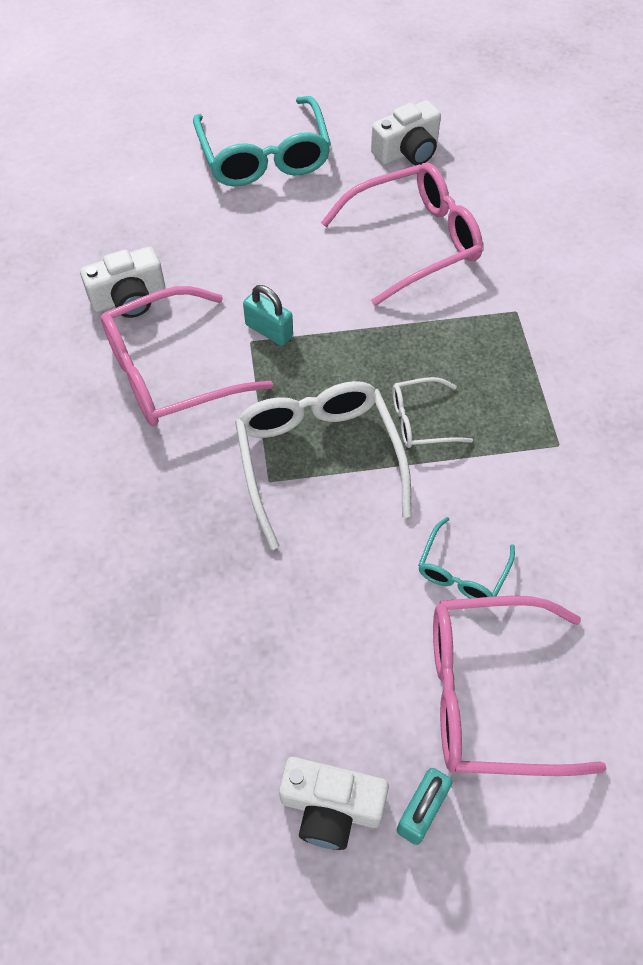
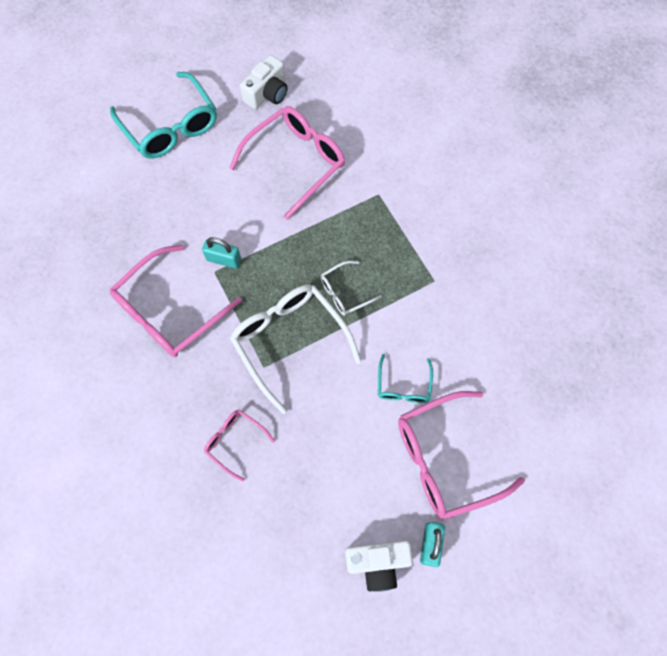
camera: 20 degrees left, 10 degrees up
(129, 298) = (119, 266): white camera -> none
(190, 565) = (235, 442): none -> pink glasses

